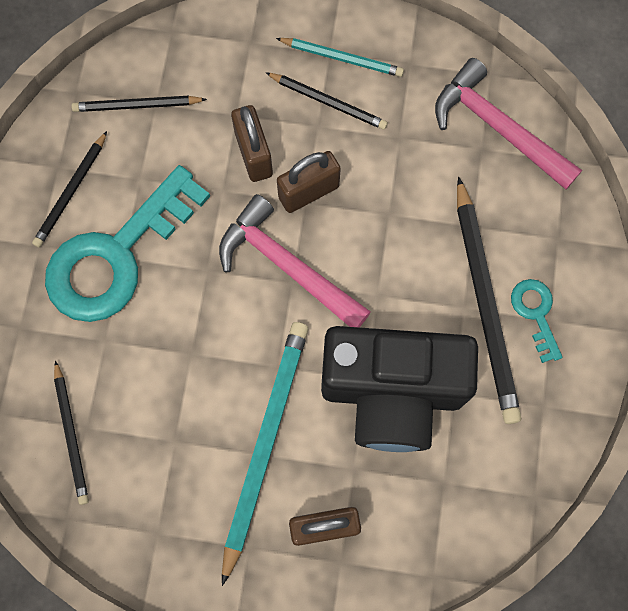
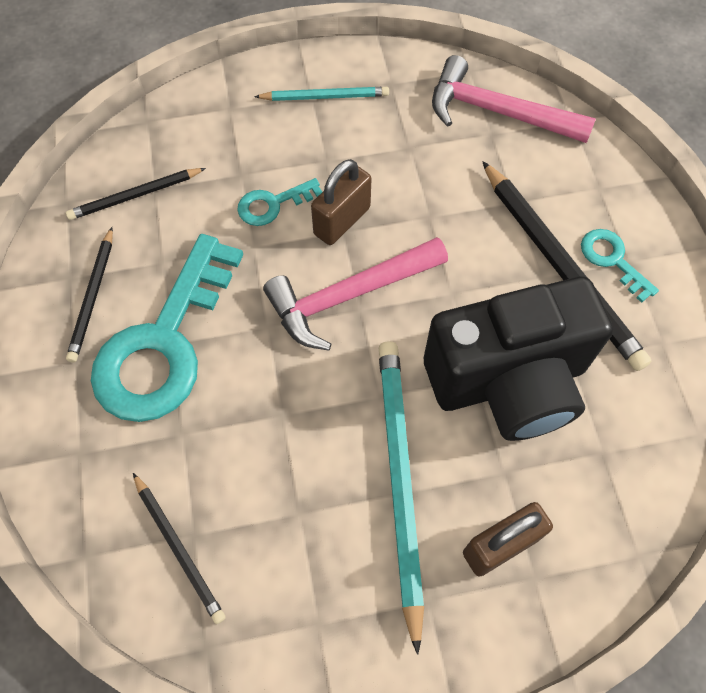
camera: 20 degrees left, 10 degrees down
(254, 154) = (273, 204): brown padlock -> turquoise key
(287, 266) = (349, 295): pink hammer -> pink hammer turned 45 degrees counterclockwise
(328, 102) = (328, 137): black pencil -> none

